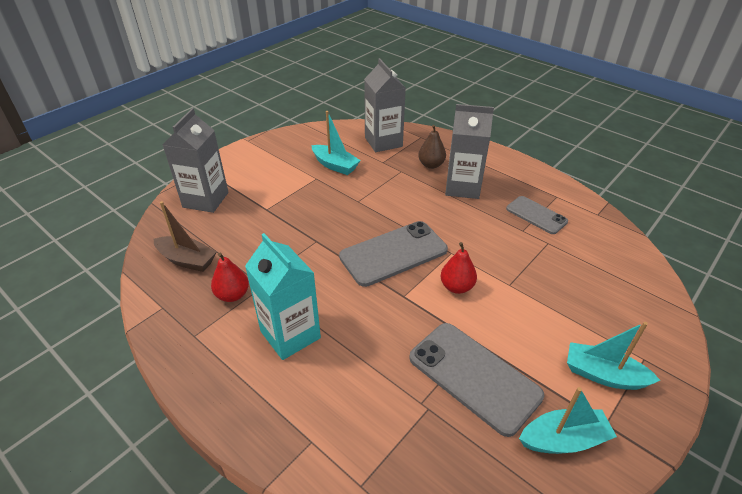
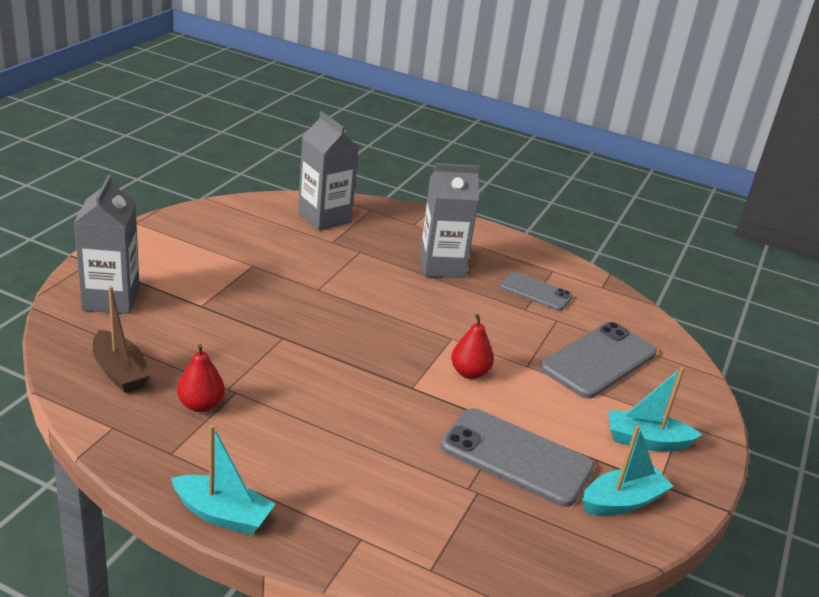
camera: 20 degrees left, 10 degrees down
(187, 260) = (120, 372): brown boat -> brown boat turned 45 degrees clockwise
(290, 334) = (293, 439): turquoise carton -> none
(335, 165) = (271, 249): turquoise boat -> turquoise boat (222, 514)
(393, 253) = (384, 344): grey phone -> grey phone (599, 360)
(431, 165) = (395, 242): brown pear -> none

